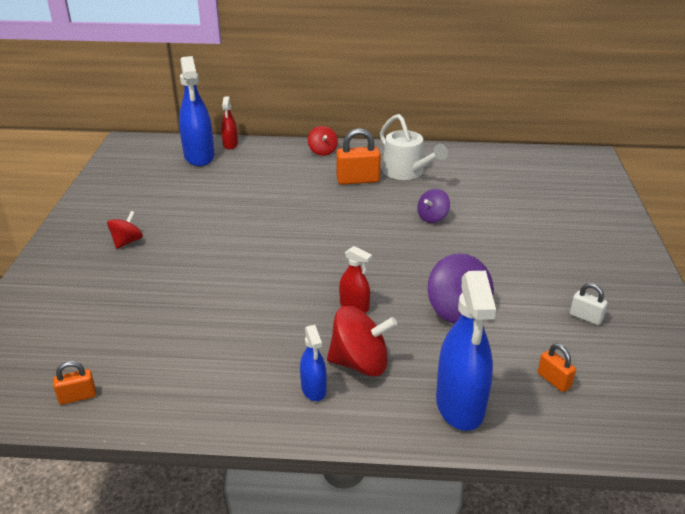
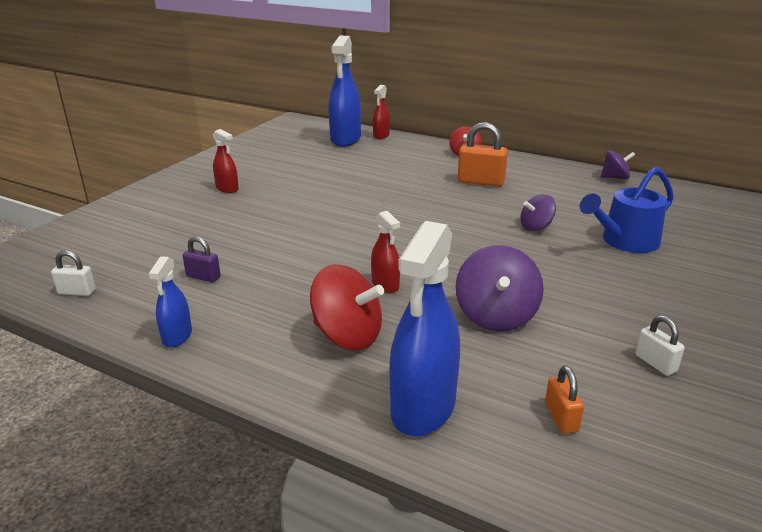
camera: 25 degrees right, 5 degrees down
(77, 397) = (77, 292): orange padlock -> white padlock
(127, 242) = (227, 188): red spinning top -> red spray bottle
(189, 345) = (203, 277): none -> purple padlock
(313, 389) = (280, 345): blue spray bottle -> blue spray bottle (177, 336)
(406, 172) = (539, 184): white watering can -> none
(461, 152) = (615, 177): none -> purple spinning top
(505, 215) = (625, 241): none -> blue watering can

